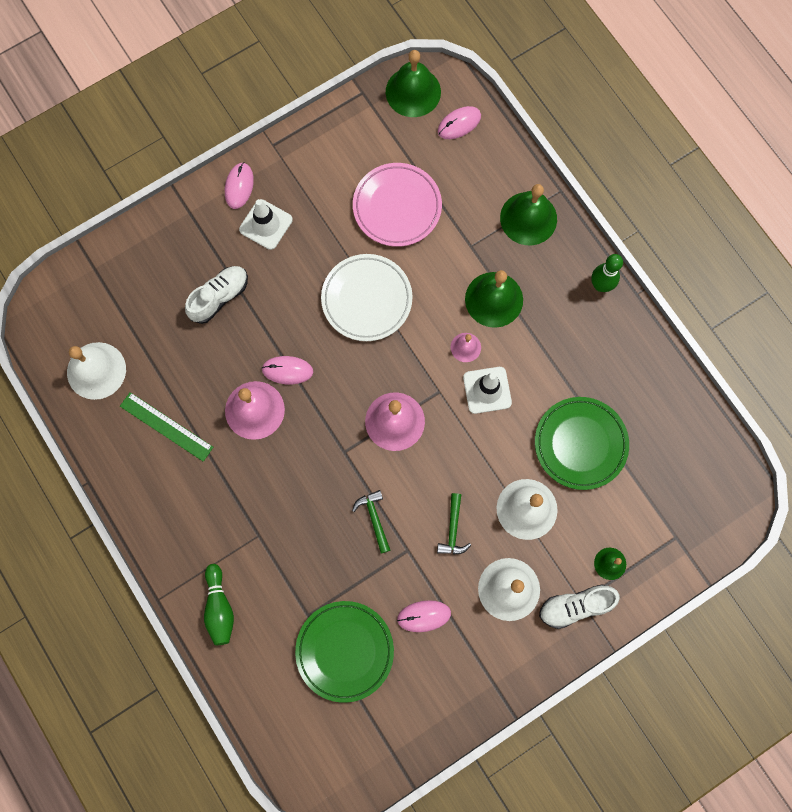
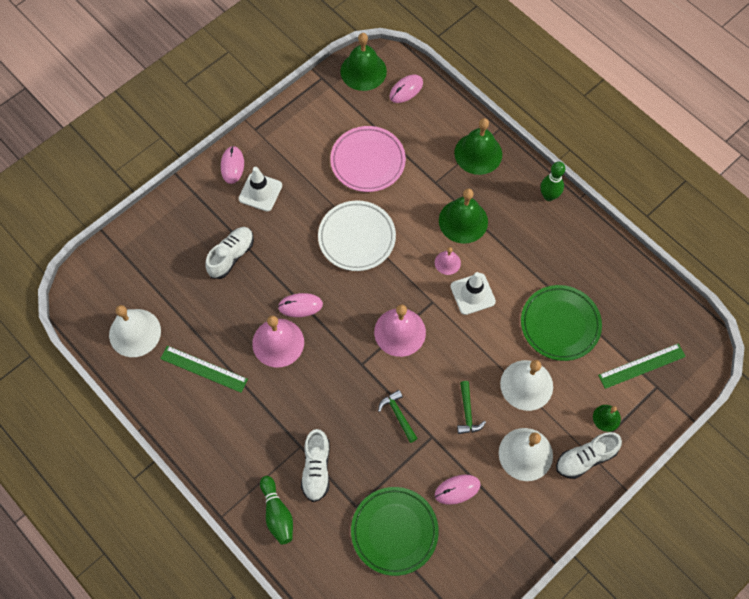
camera: 10 degrees left, 10 degrees down
(271, 564) = (316, 469): none -> white shoe
(664, 510) = (642, 366): none -> green ruler

